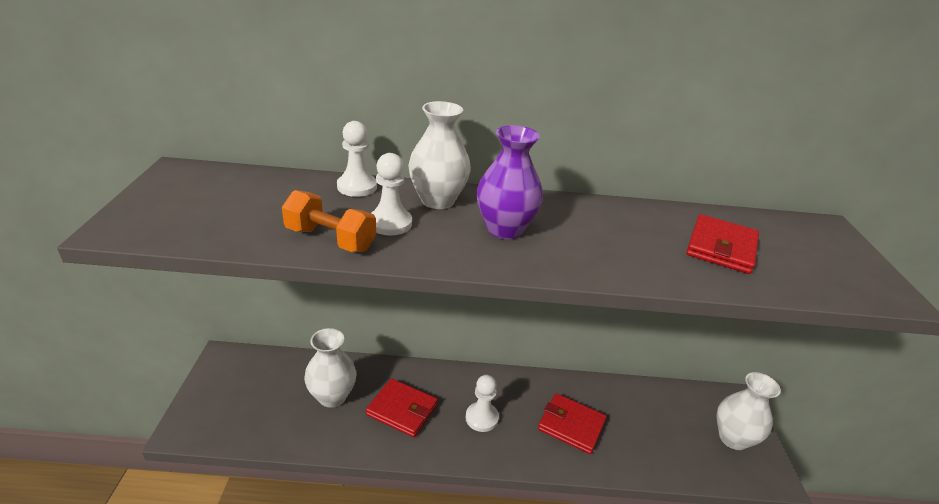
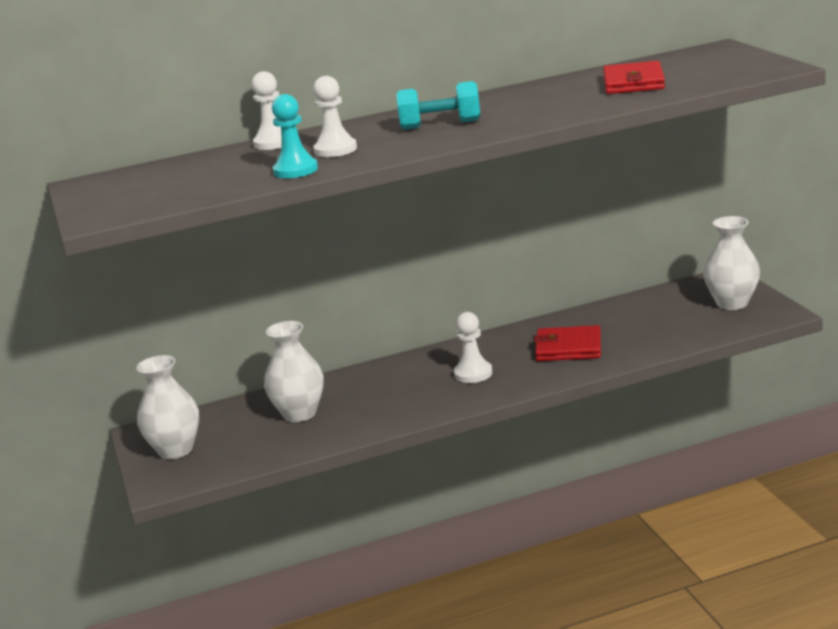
camera: 15 degrees left, 10 degrees down
(330, 239) = (295, 170): orange dumbbell -> turquoise pawn
(402, 410) = (384, 396): red wallet -> none
(437, 200) = (361, 128): white vase -> white vase (175, 450)
(504, 229) = (440, 125): purple vase -> turquoise dumbbell

